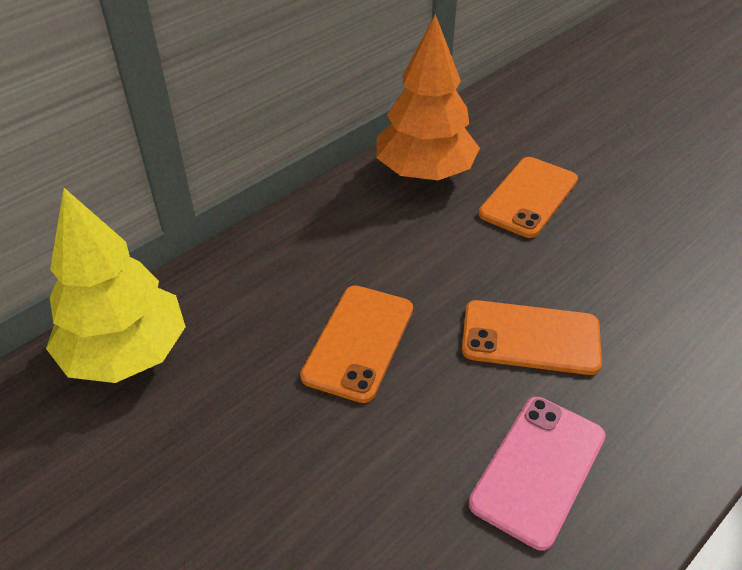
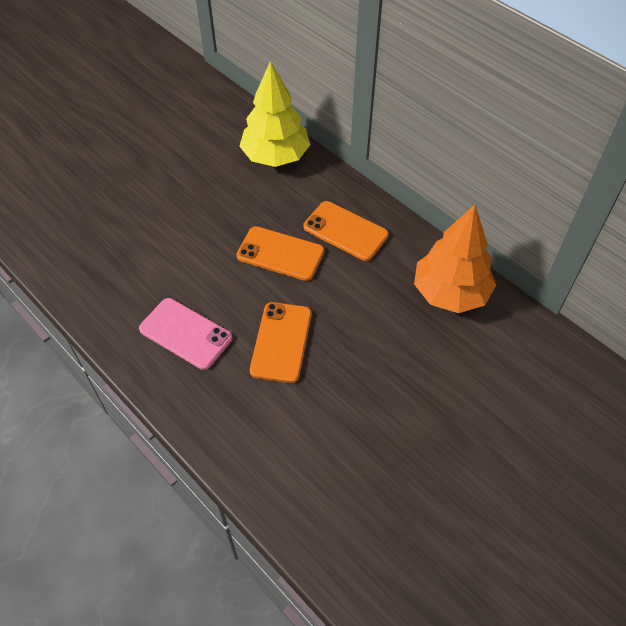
camera: 90 degrees right, 10 degrees up
(528, 197) = (427, 359): orange phone -> orange phone (345, 231)

